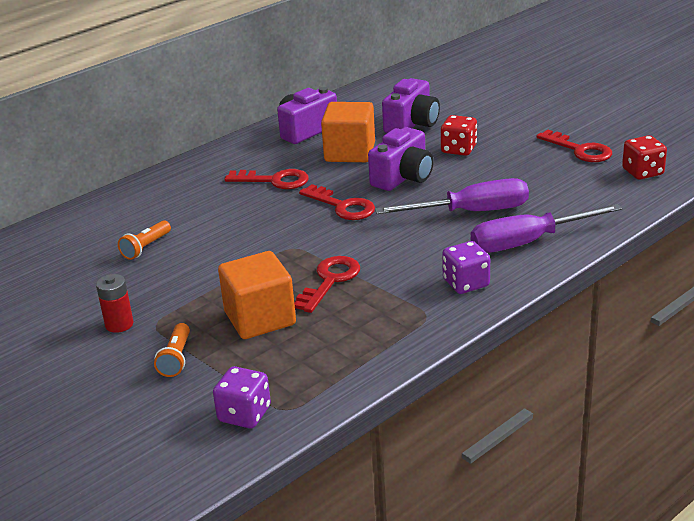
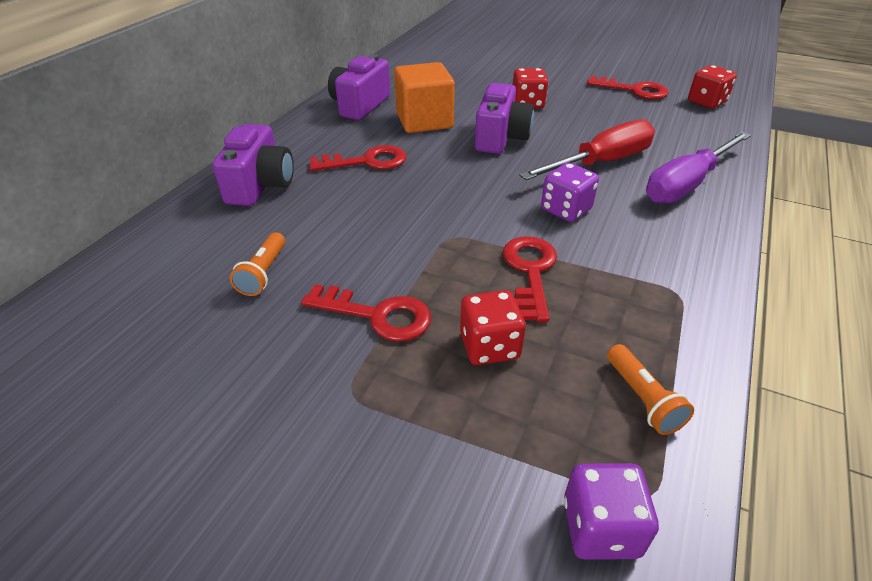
camera: 25 degrees left, 10 degrees up
(119, 324) = (297, 407): red battery -> none
(176, 359) = (423, 448): orange flashlight -> orange flashlight (642, 399)
(260, 318) = (489, 346): orange cube -> red dice
(342, 206) = (465, 178): red key -> red key (377, 315)
(412, 124) = (461, 86): purple camera -> purple camera (260, 185)
(466, 283) = (677, 243): purple dice -> purple dice (566, 209)
(471, 212) = (600, 163): purple screwdriver -> red screwdriver

